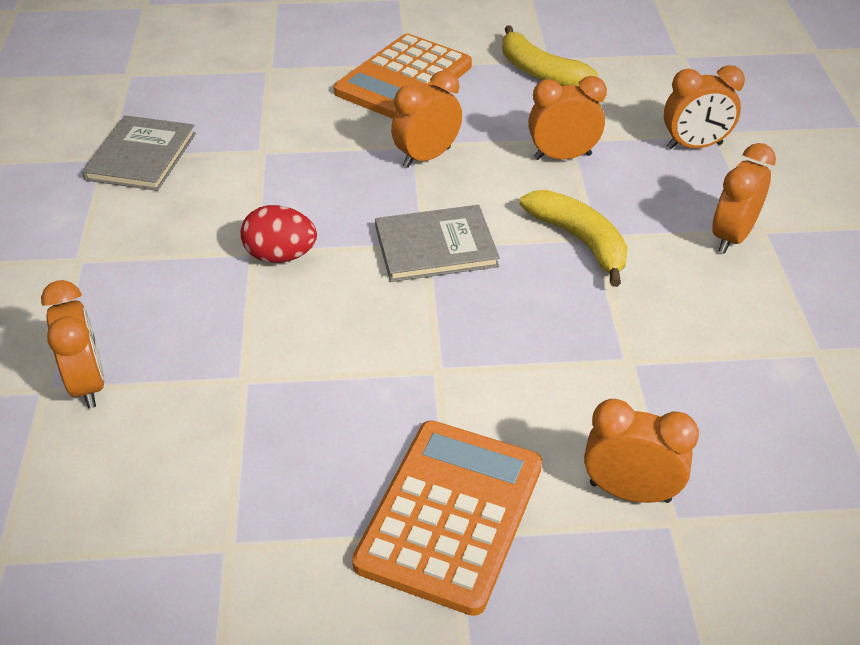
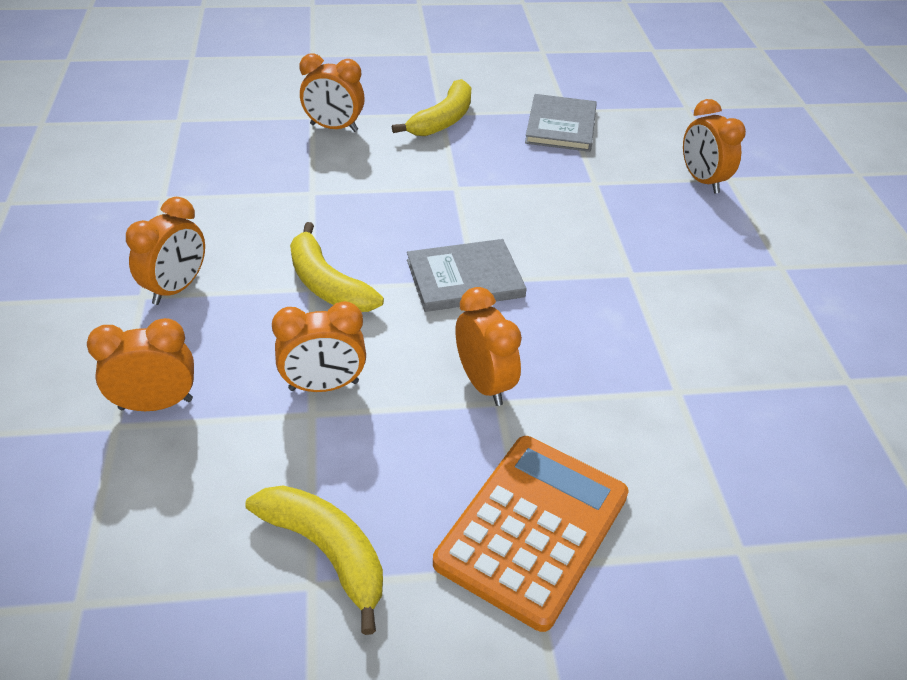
camera: 175 degrees right, 0 degrees up
(141, 156) = (809, 381): grey book -> grey book (560, 126)
(280, 256) = (605, 269): red egg -> none
(427, 157) = (484, 383): orange clock -> orange clock turned 75 degrees counterclockwise
(451, 515) = (443, 120): orange calculator -> yellow banana

